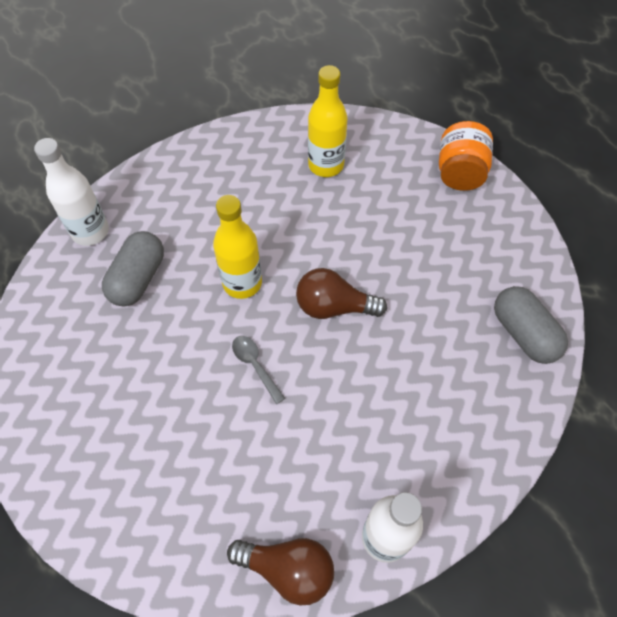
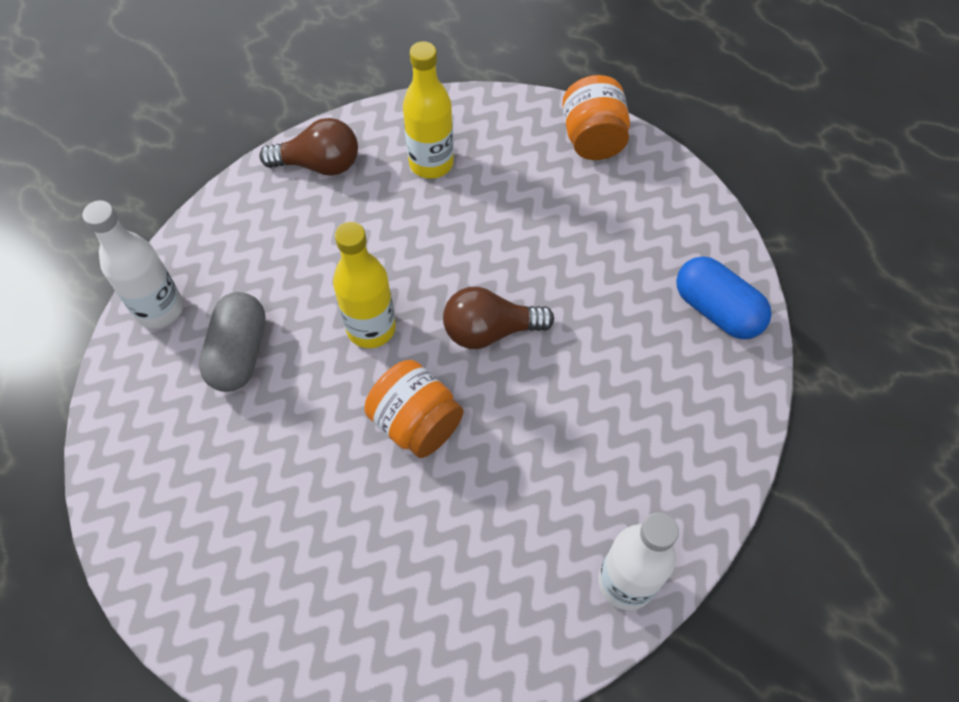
camera: 15 degrees left, 0 degrees up
(255, 365) = (416, 423): grey spoon -> orange jar
(288, 569) = (525, 649): brown light bulb -> brown light bulb (319, 164)
(523, 333) = (716, 310): grey capsule -> blue capsule

